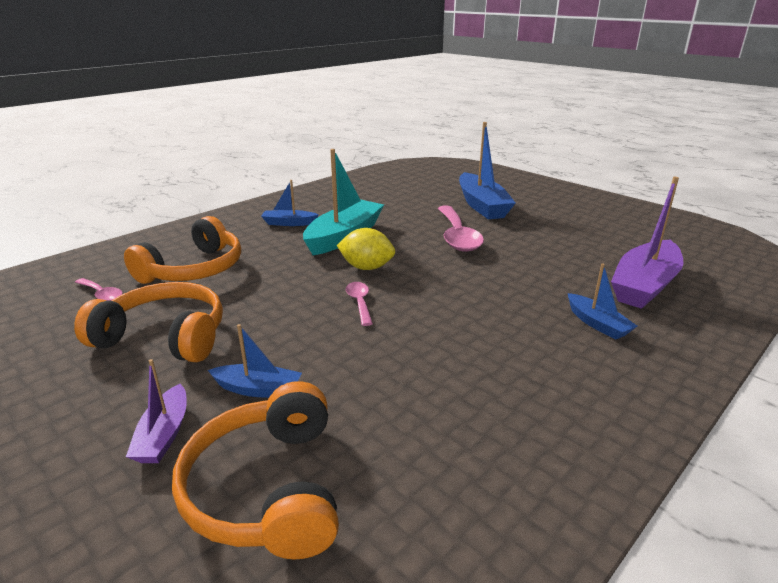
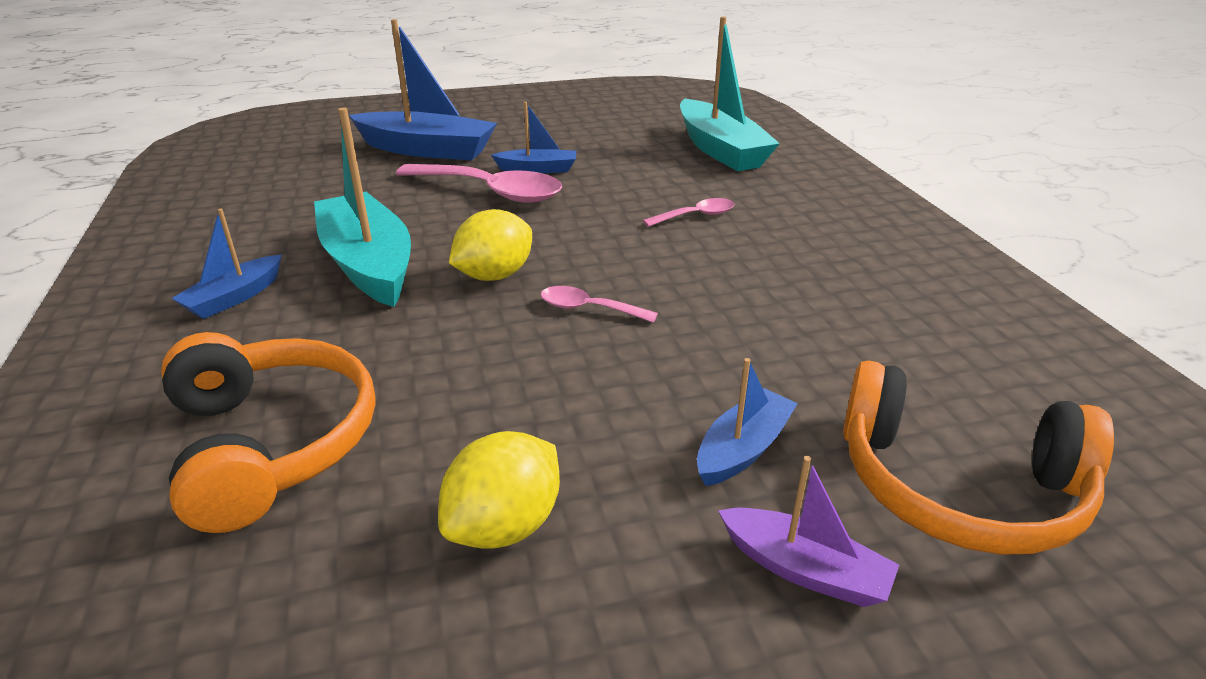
camera: 60 degrees left, 5 degrees up
(101, 294) = (212, 604): pink spoon -> pink spoon (696, 216)
(164, 337) = (505, 525): orange headphones -> yellow lemon
(597, 324) = (769, 195): blue boat -> blue boat (538, 169)
(644, 285) = (720, 150): purple boat -> turquoise boat

